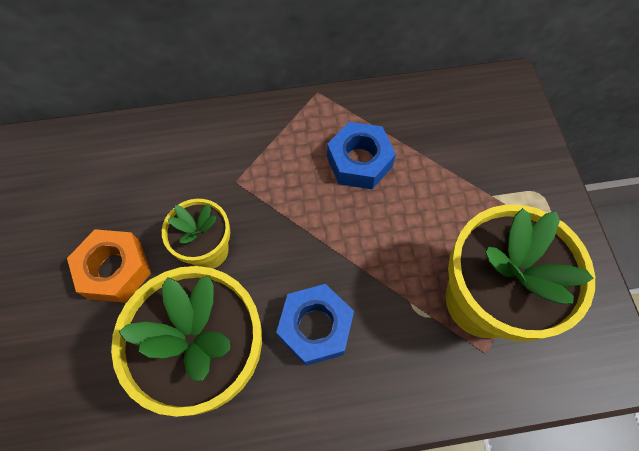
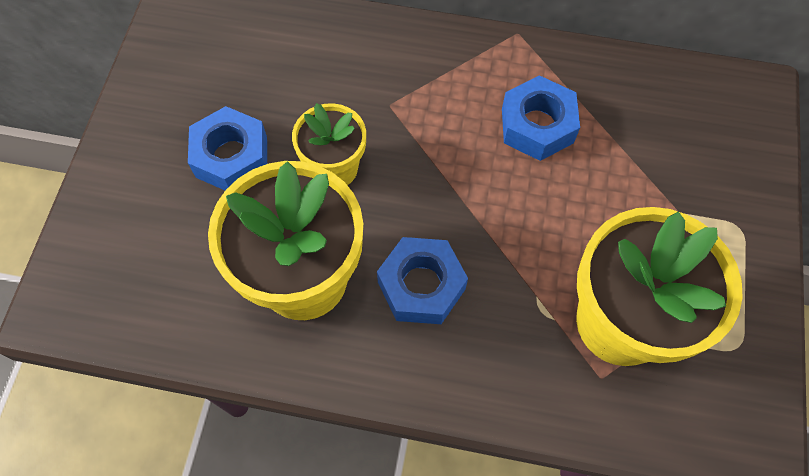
camera: 20 degrees right, 0 degrees up
(115, 270) = (231, 157): orange nut -> blue nut

